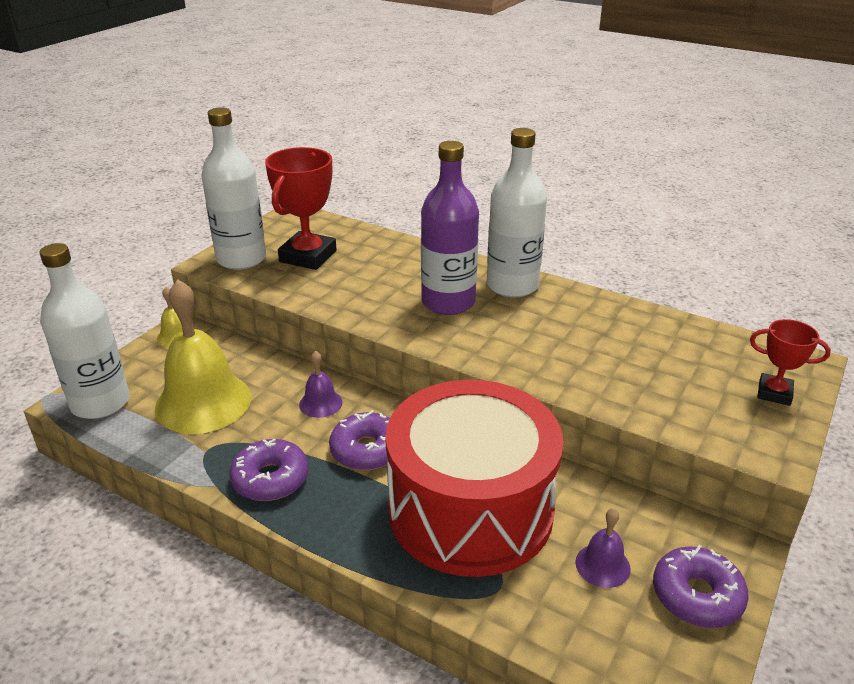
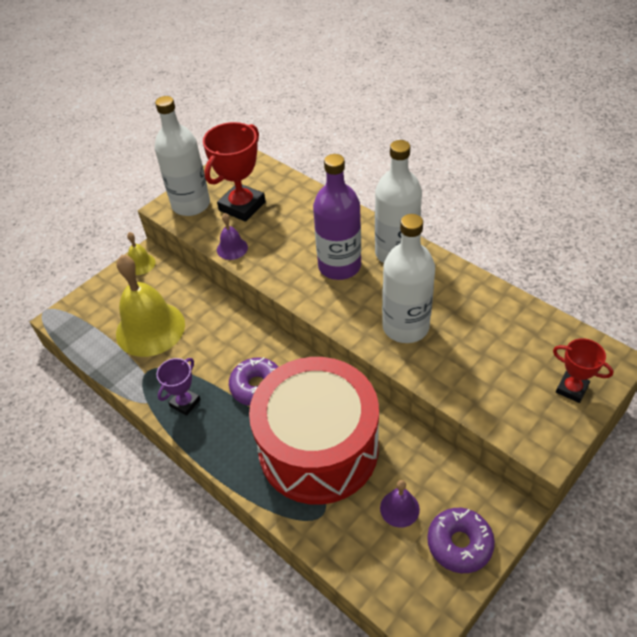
camera: 15 degrees right, 15 degrees up
(100, 403) = (80, 321): white bottle -> white bottle (405, 327)
(270, 479) = (185, 403): purple donut -> purple trophy
(320, 403) = (233, 340): purple bell -> purple bell (232, 248)

